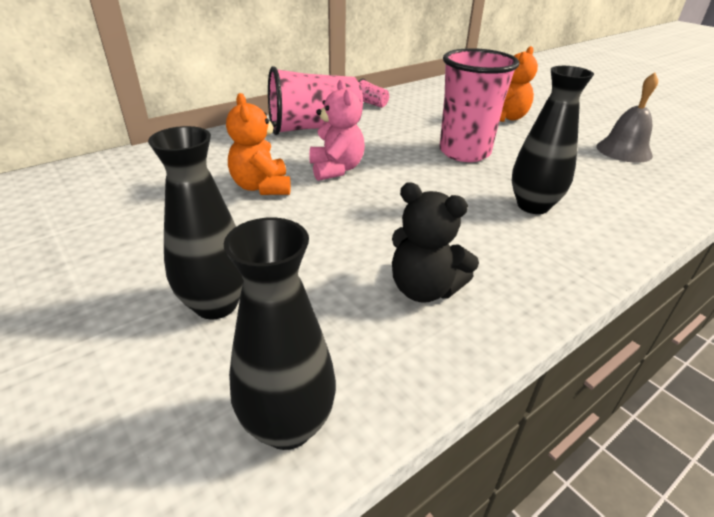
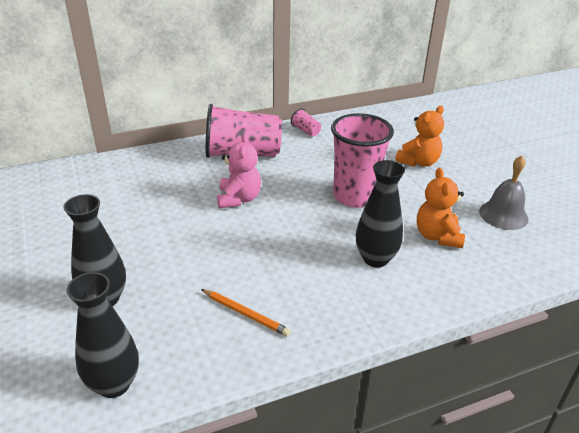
camera: 15 degrees right, 0 degrees up
(262, 187) = (175, 208): orange teddy bear -> orange teddy bear (437, 236)
(424, 289) = (245, 314): black teddy bear -> orange pencil

